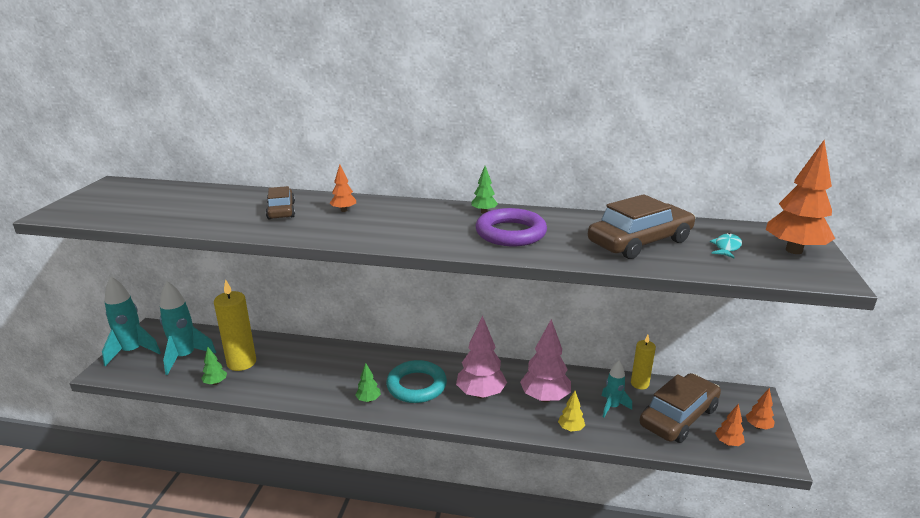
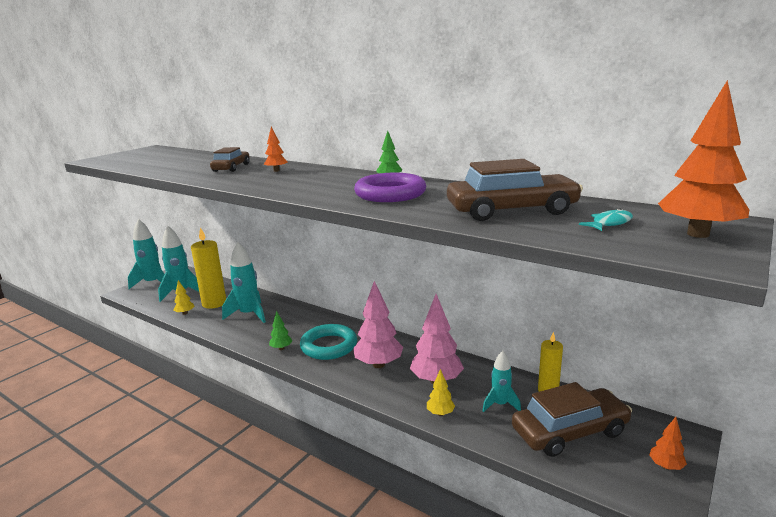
camera: 25 degrees right, 5 degrees down
(215, 383) = (185, 313): green tree -> yellow tree
(297, 368) = (249, 314): none -> turquoise rocket
(728, 443) = (612, 473): orange tree -> none

